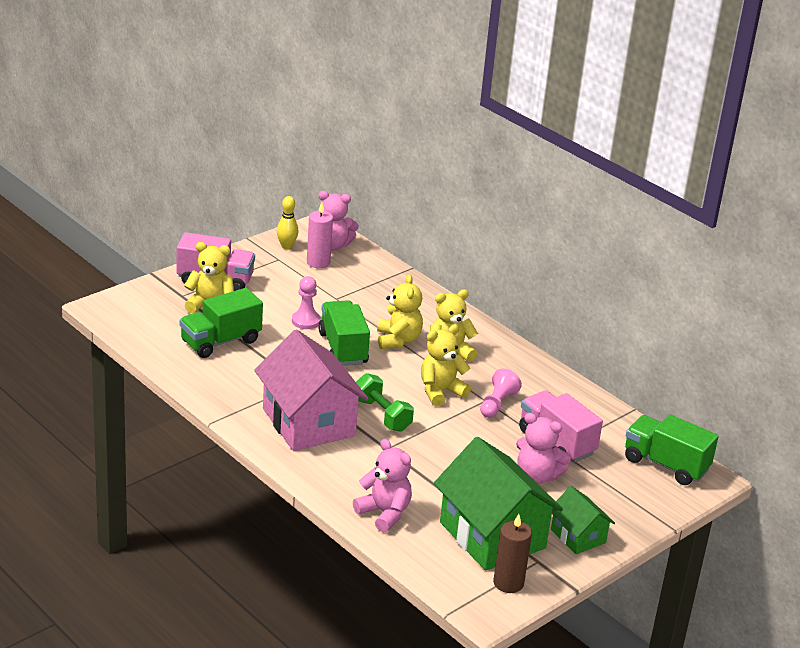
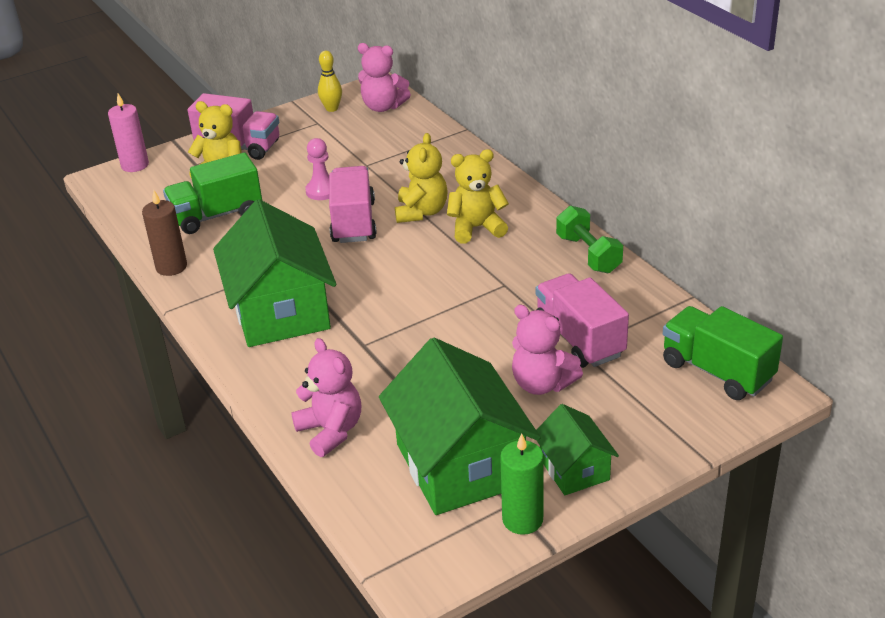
camera: 15 degrees right, 5 degrees up
(308, 422) = (280, 311): pink house -> green house
(318, 262) = (360, 125): pink candle -> pink candle (135, 165)
(343, 348) = (353, 222): green truck -> pink truck
(382, 415) = (372, 302): green dumbbell -> green dumbbell (588, 254)
(440, 391) = (452, 274): yellow teddy bear -> none
(497, 404) = (518, 289): pink pawn -> none
(508, 583) = (461, 534): brown candle -> brown candle (171, 267)
(550, 571) = (522, 519): none -> green candle

